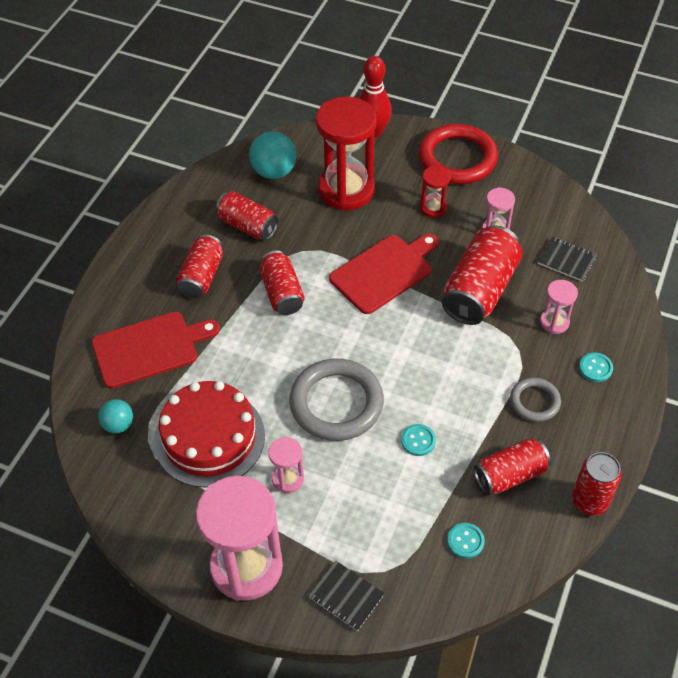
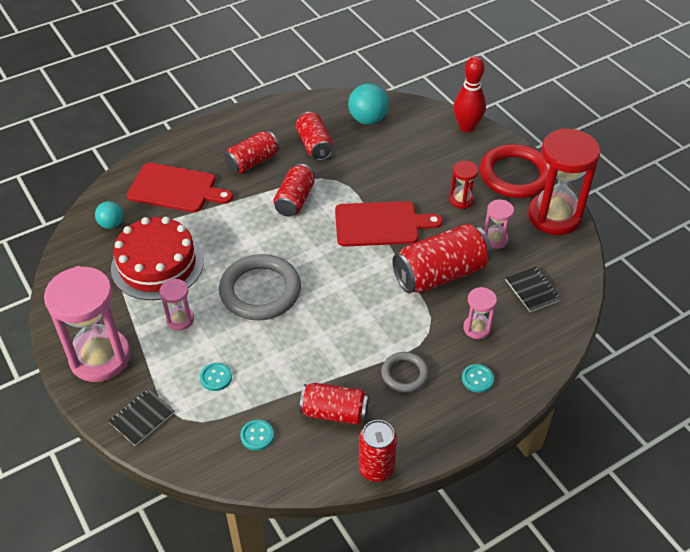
camera: 35 degrees right, 5 degrees down
(346, 190) = (408, 156): red hourglass -> red hourglass (554, 216)
(346, 596) = (142, 418): black notebook -> black notebook turned 60 degrees clockwise
(418, 441) = (291, 349): turquoise button -> turquoise button (216, 377)

